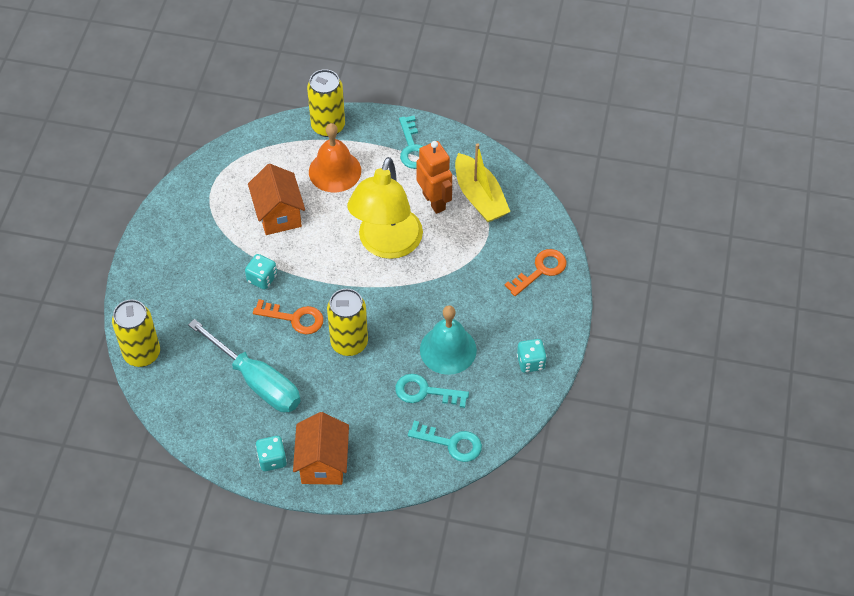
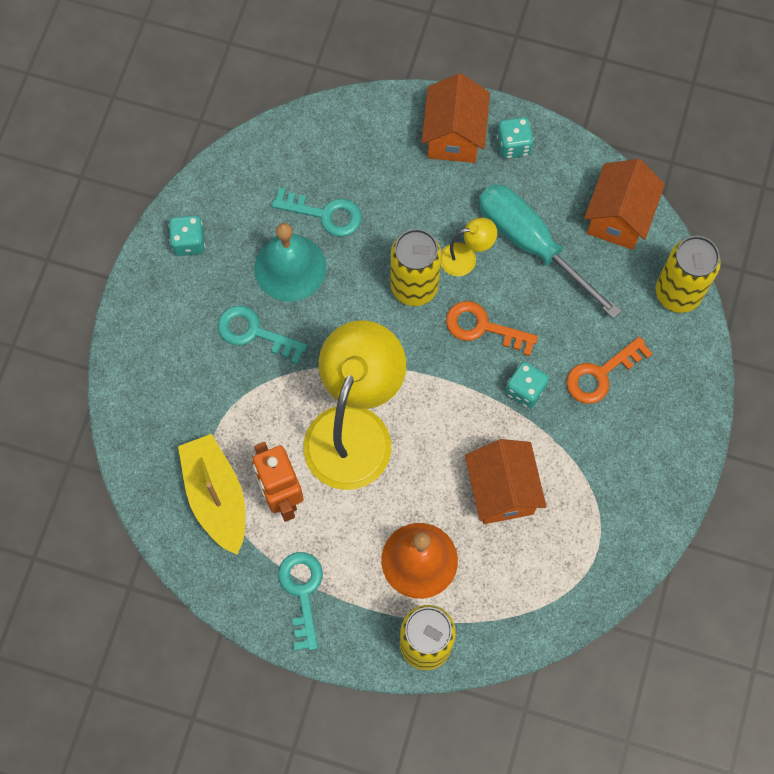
camera: 175 degrees left, 15 degrees up
(186, 407) = (618, 218): none -> orange house
(309, 367) = (466, 258): none -> yellow lamp
(451, 443) = (301, 148): turquoise key -> turquoise key (254, 333)
(540, 270) = (152, 371): orange key -> orange key (601, 374)

